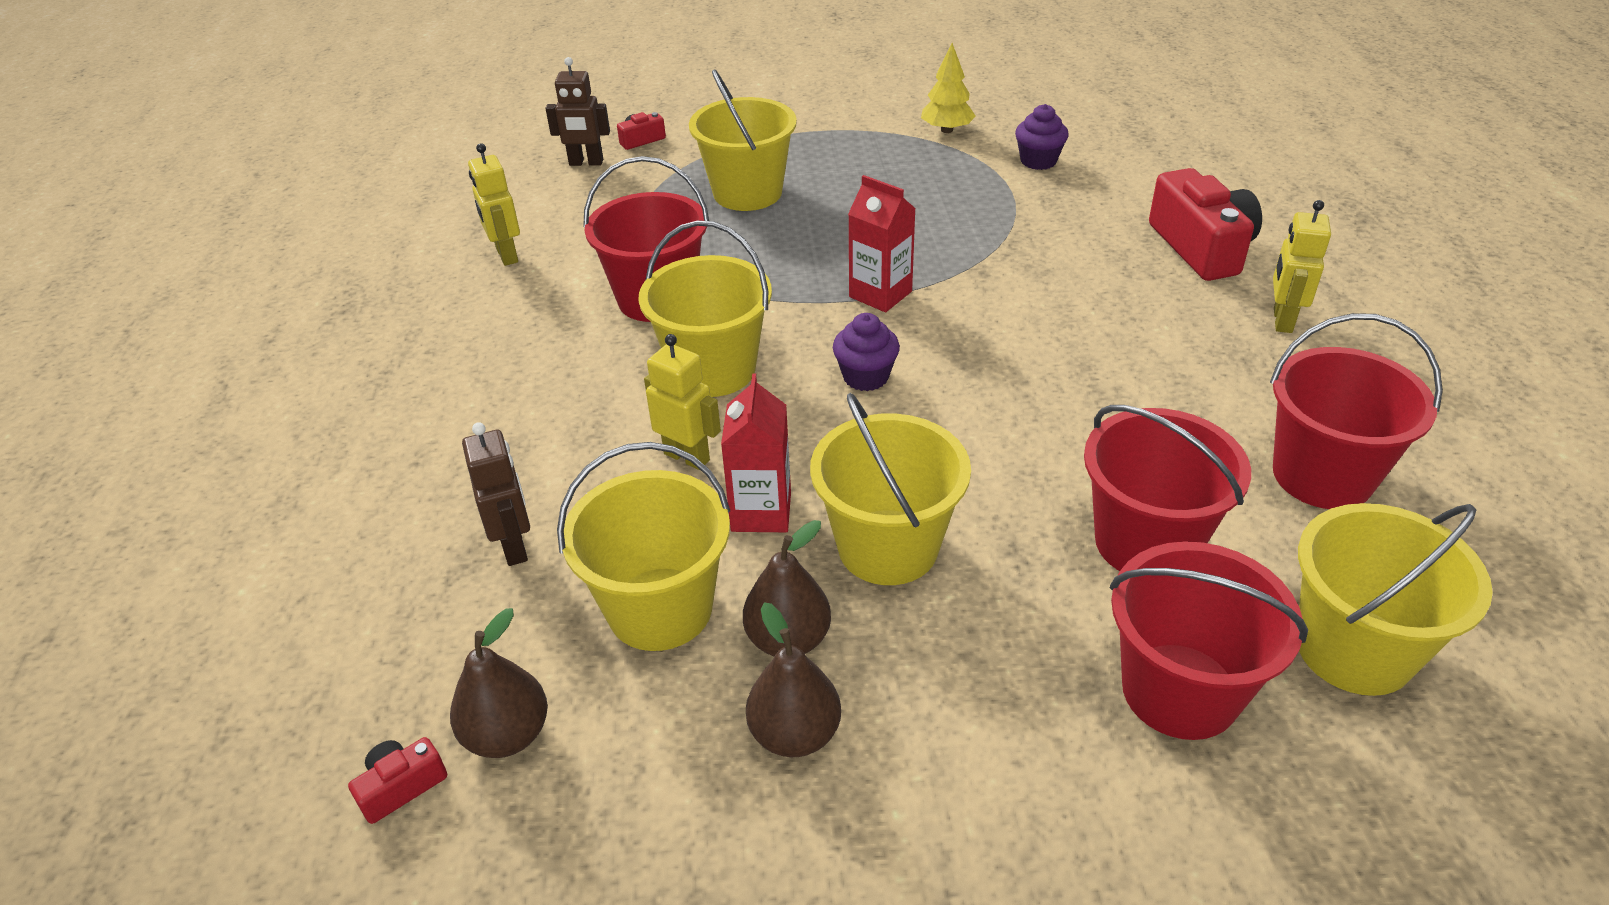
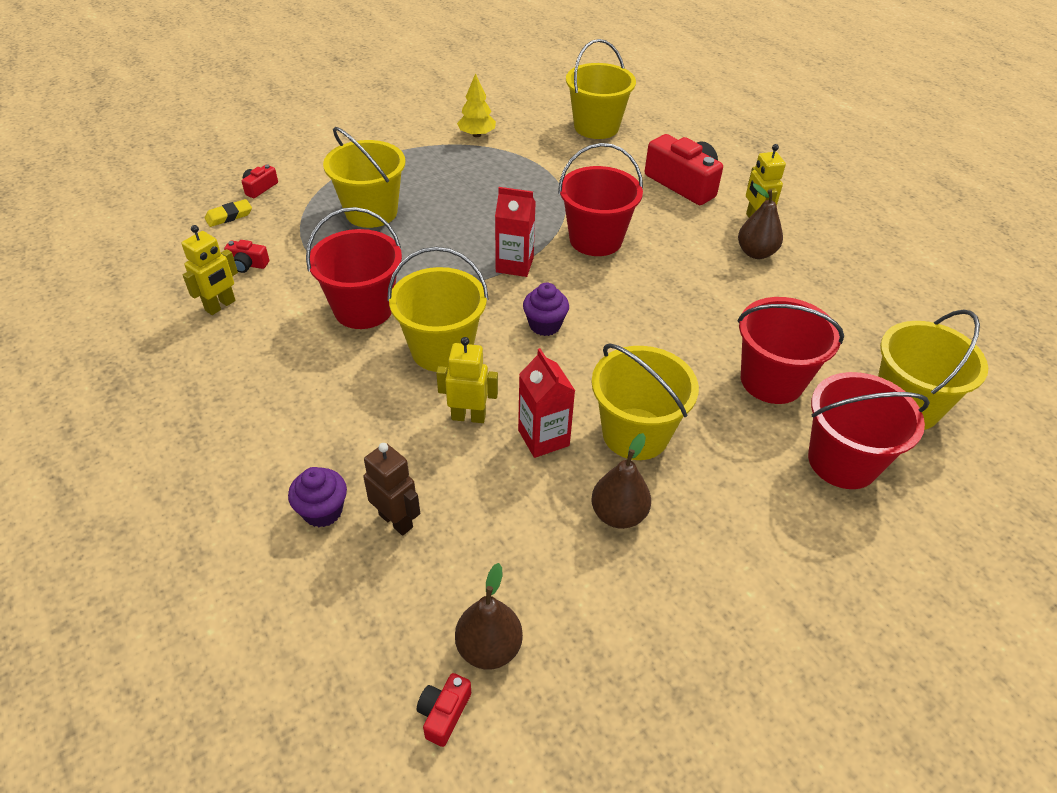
camera: 30 degrees left, 5 degrees up
(506, 255) = (220, 306): yellow robot -> yellow robot turned 90 degrees counterclockwise
(567, 218) = (247, 264): none -> red camera
(586, 163) = (229, 216): brown robot -> yellow eraser
(660, 609) = (526, 525): yellow bucket -> yellow bucket (596, 127)
(795, 734) = (663, 571): brown pear -> brown pear (756, 253)
(1038, 161) = (550, 145): purple cupcake -> purple cupcake (322, 511)
(1322, 475) = (832, 310): red bucket -> red bucket (595, 239)

